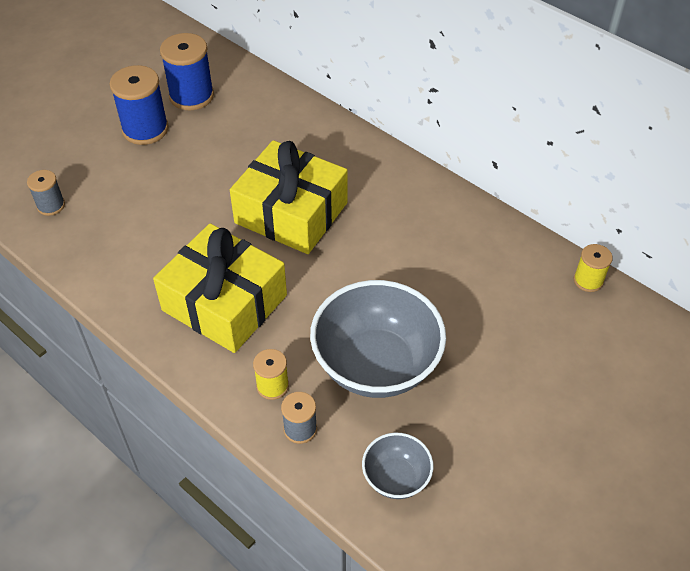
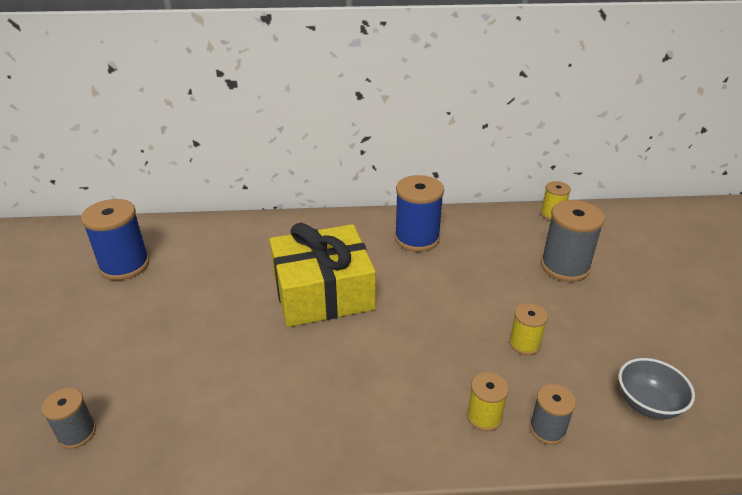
camera: 45 degrees left, 15 degrees down
(145, 129) = (108, 311): blue spool -> blue spool (417, 238)
(224, 303) = (361, 388): yellow gift -> none
(376, 365) = (524, 344): grey bowl -> yellow spool
(513, 334) = (564, 267): none -> grey spool

